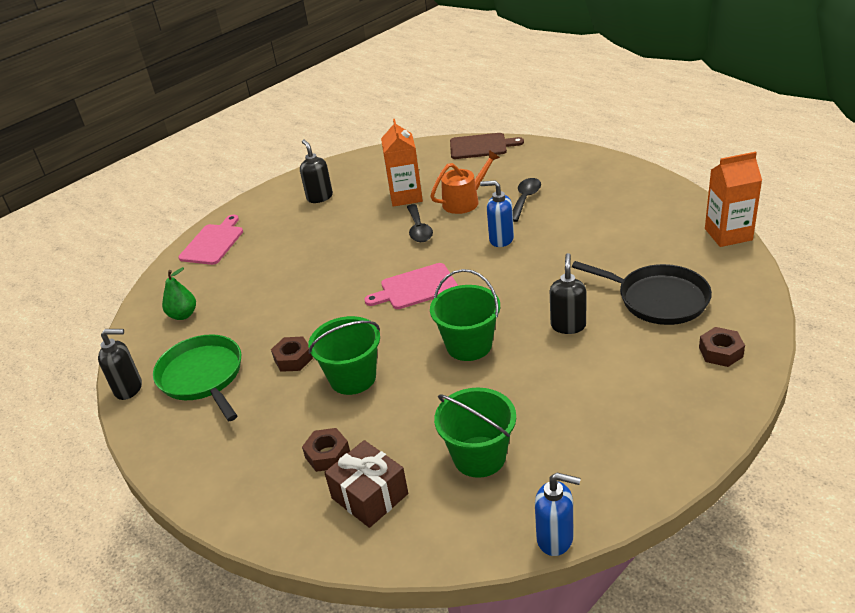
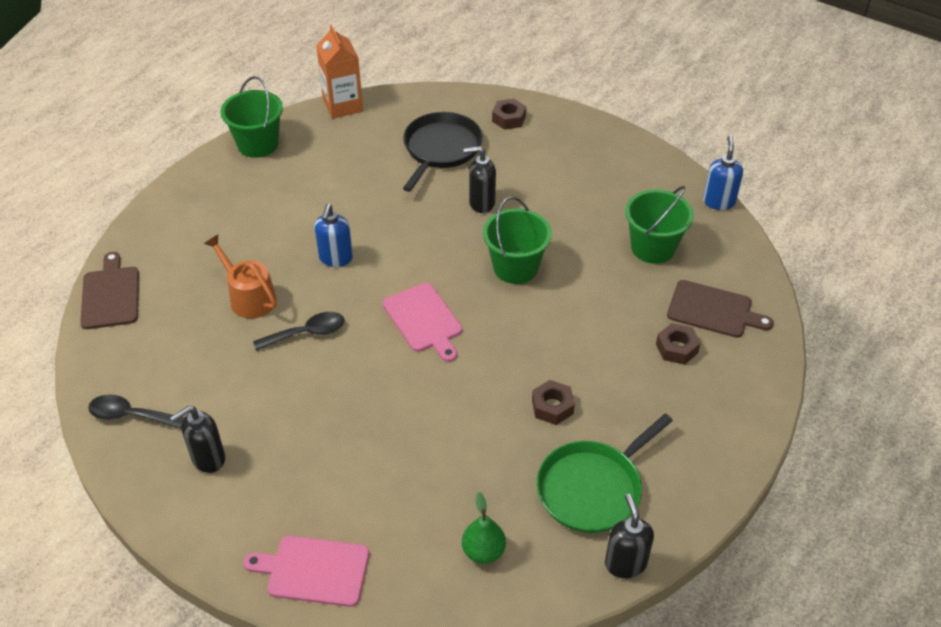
camera: 105 degrees left, 10 degrees up
(353, 378) = (574, 349): green bucket -> green bucket (258, 144)
(369, 496) = (713, 310): brown gift -> brown cutting board
(406, 196) = (225, 357): orange carton -> none
(525, 199) = (254, 244): black spoon -> black spoon (130, 415)

